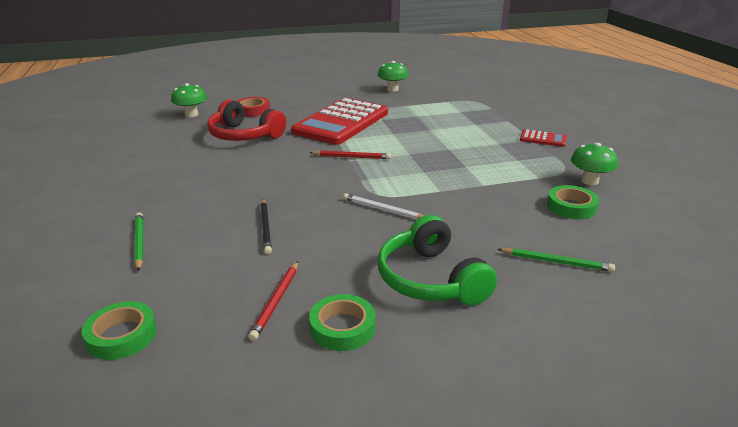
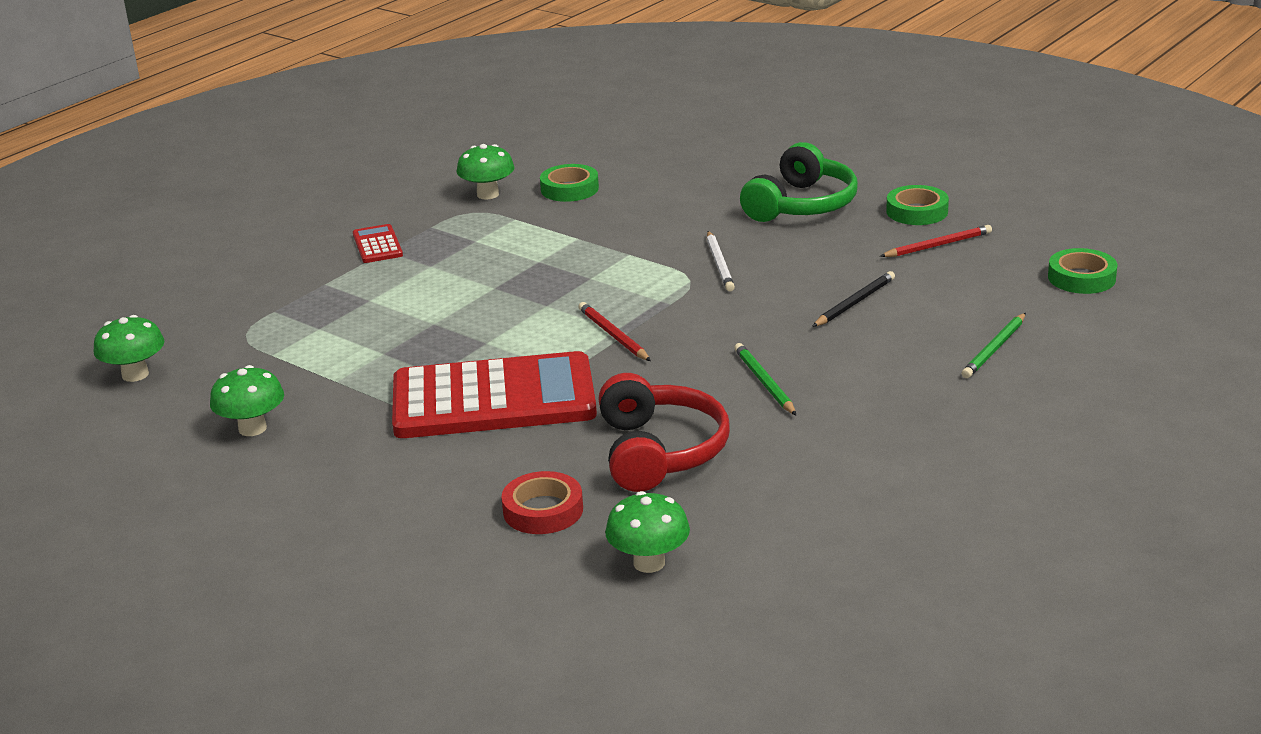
camera: 125 degrees left, 0 degrees up
(466, 83) = (135, 375): none -> green mushroom
(556, 262) = (692, 172): green pencil -> green pencil (764, 382)

